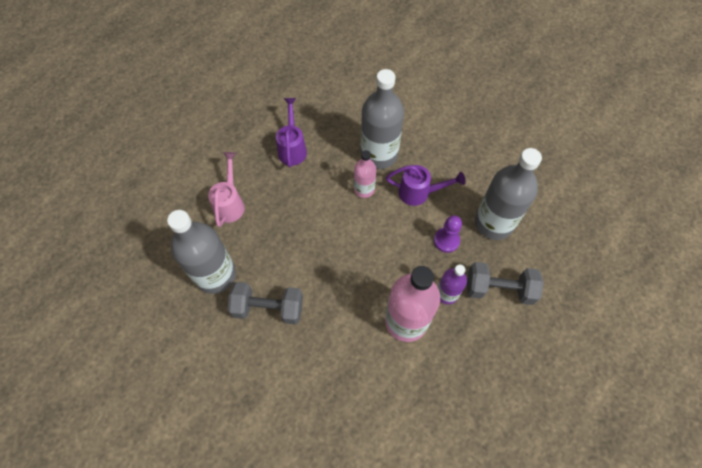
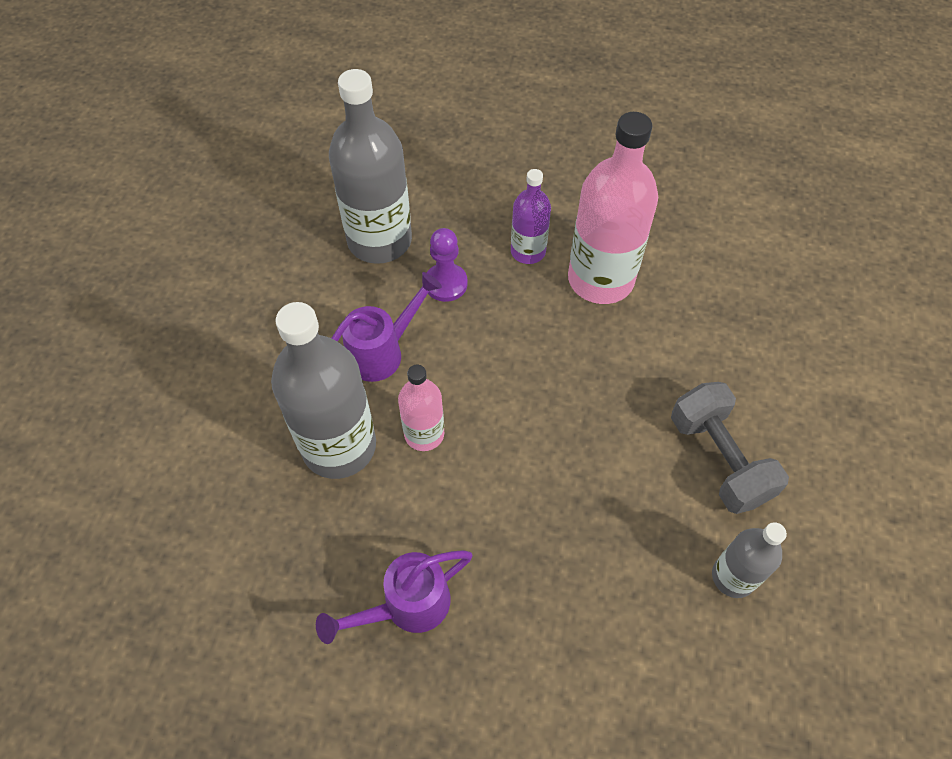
camera: 120 degrees left, 5 degrees down
(215, 275) = (733, 577): grey bottle -> grey bottle, size x0.54
(230, 203) = (593, 646): pink watering can -> none
(419, 193) = (383, 351): purple watering can -> purple watering can turned 75 degrees clockwise
(499, 289) = (480, 200): grey dumbbell -> none

